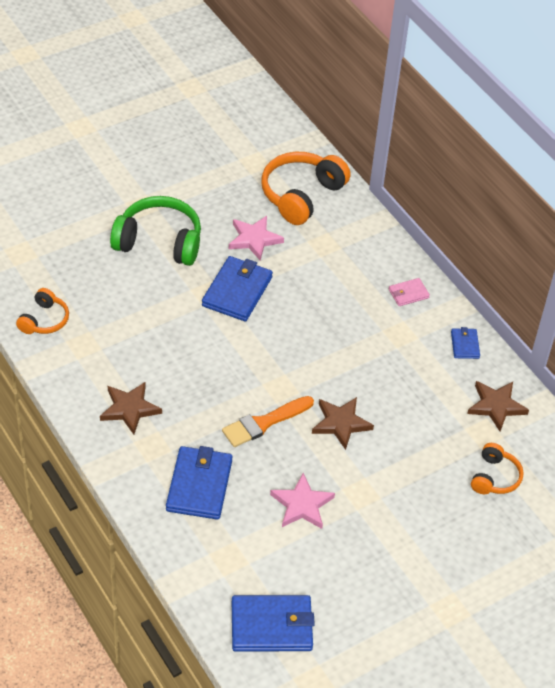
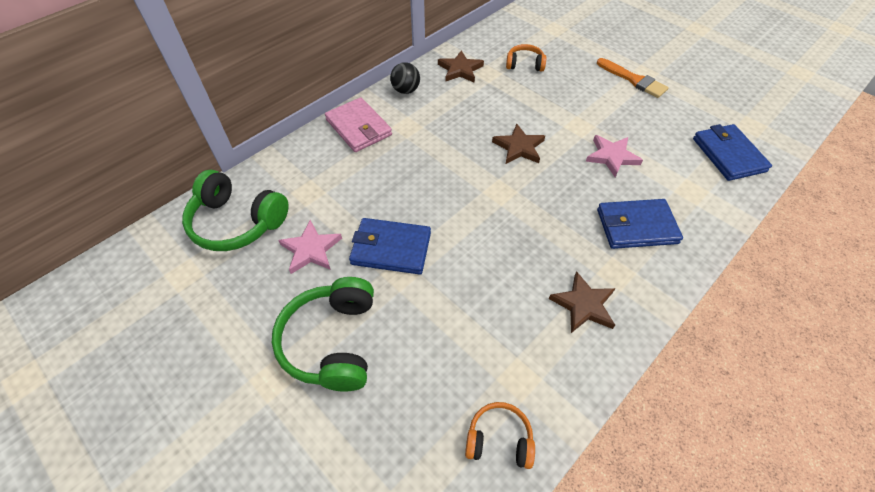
camera: 100 degrees left, 5 degrees up
(264, 423) = (544, 195): orange brush -> orange brush (634, 80)
(301, 195) = (237, 222): orange headphones -> green headphones
(408, 294) = (359, 127): pink wallet -> pink wallet, size x1.95
(464, 345) = (406, 90): blue wallet -> black ball

